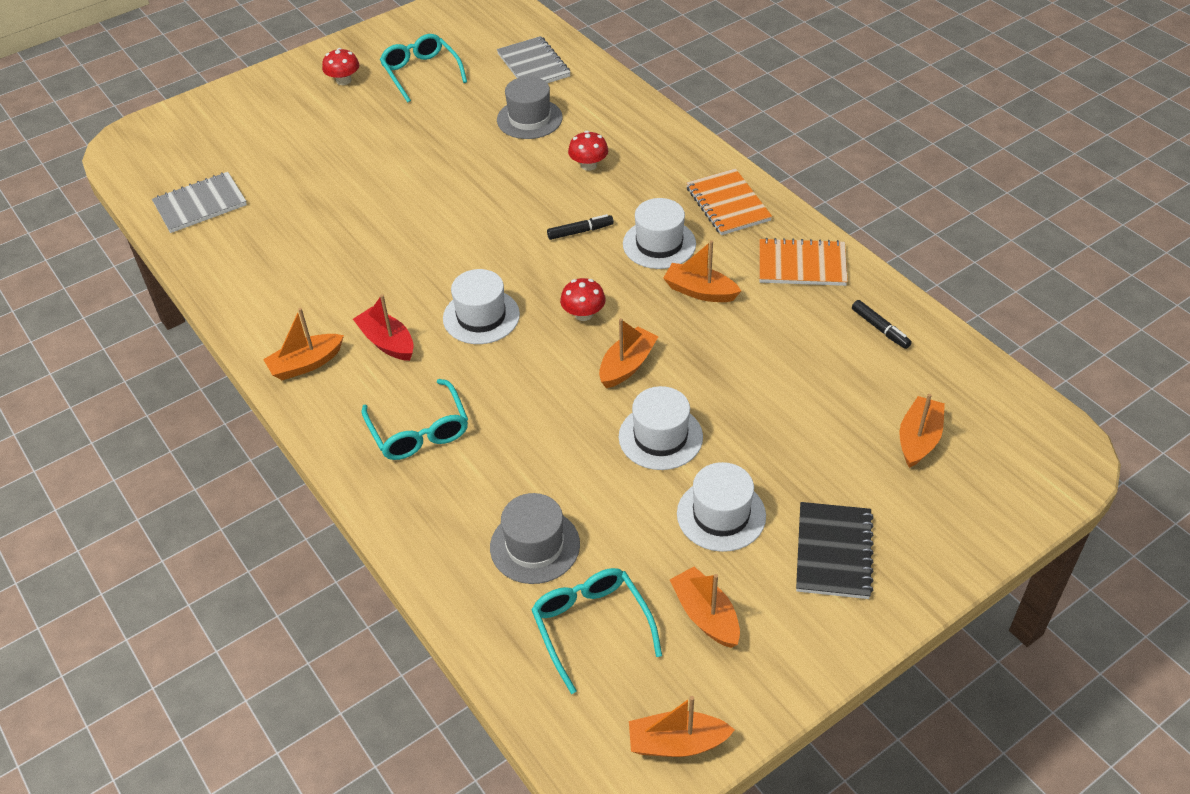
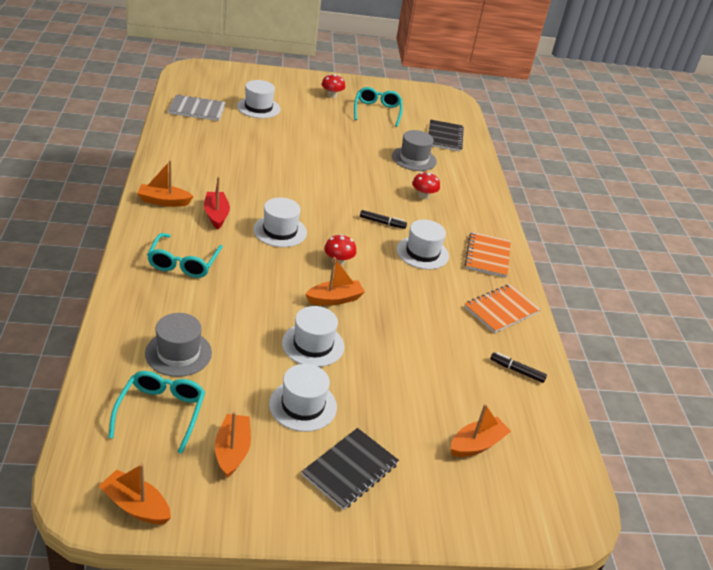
camera: 25 degrees right, 10 degrees down
(274, 154) = (258, 108): none -> white hat
(533, 65) = (444, 137): grey notebook -> black notebook
(700, 291) = (420, 288): orange boat -> none
(802, 264) = (501, 310): orange notebook -> orange notebook turned 75 degrees counterclockwise
(880, 328) = (517, 371): black marker -> black marker turned 120 degrees clockwise

